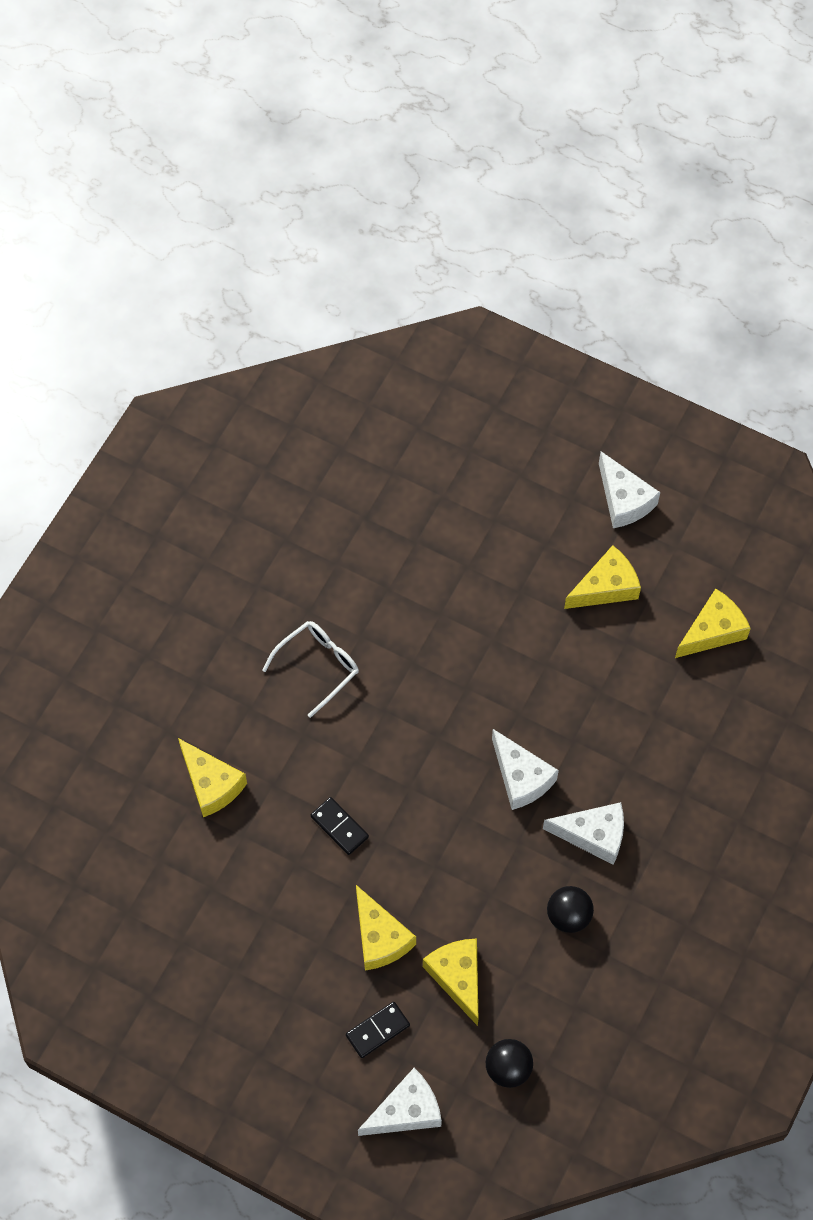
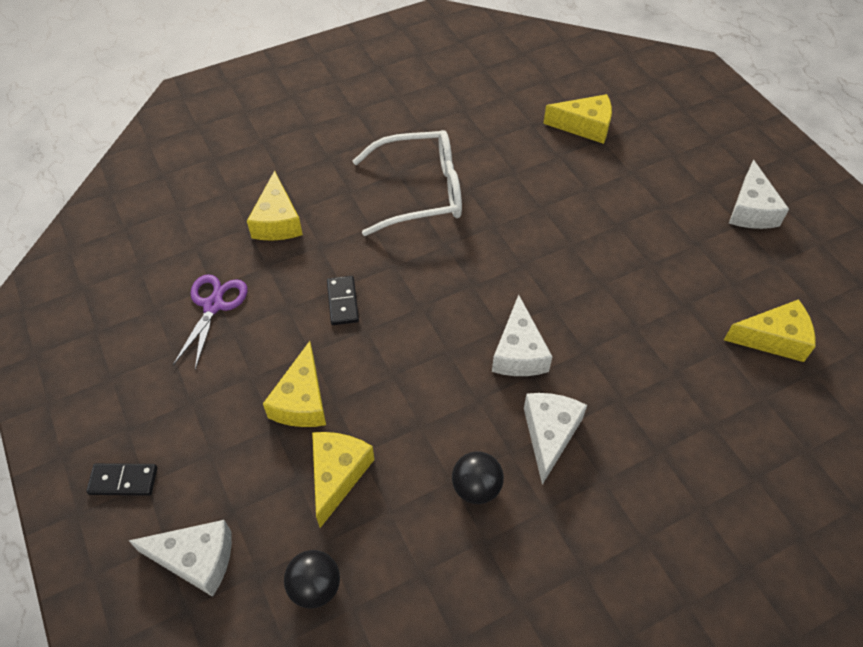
camera: 35 degrees right, 10 degrees down
(230, 905) = (213, 306): none -> purple scissors
(318, 666) = (421, 192): white glasses -> white glasses, size x1.60
(377, 1030) = (235, 473): black domino -> black domino (123, 480)
(593, 835) = (549, 434): white cheese -> white cheese turned 120 degrees counterclockwise
(606, 587) = (694, 258): yellow cheese -> yellow cheese (585, 126)

